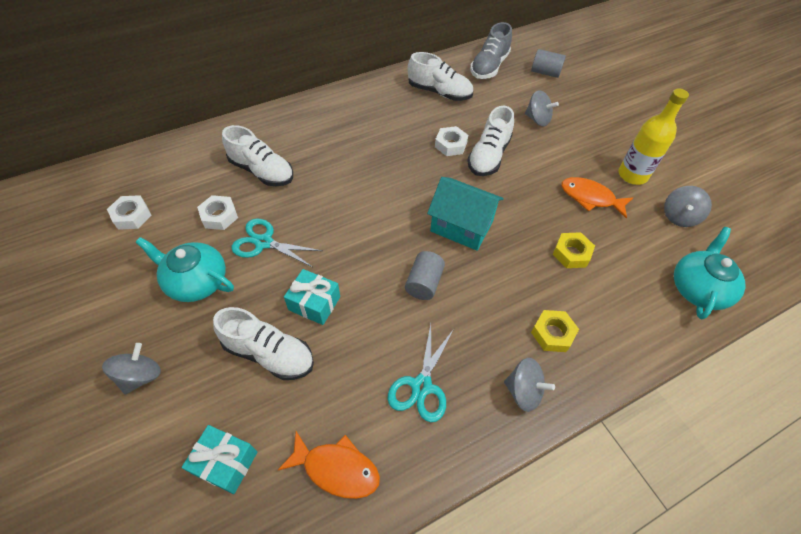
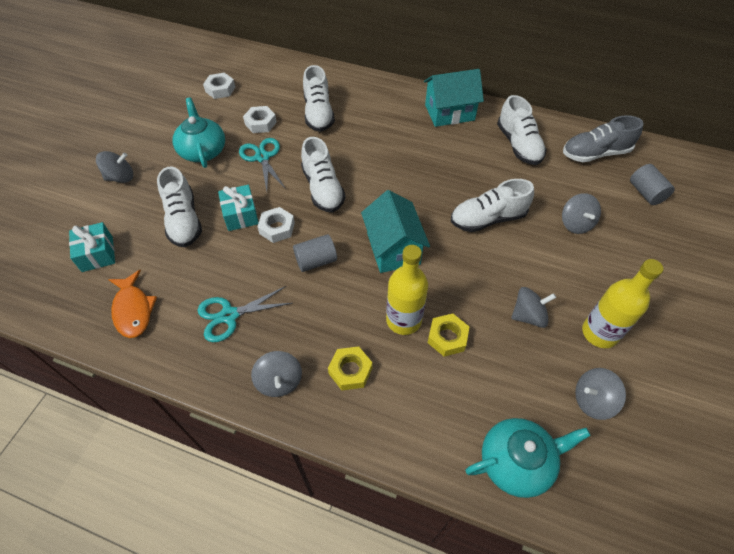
camera: 50 degrees right, 0 degrees up
(351, 226) = (323, 189): none -> white shoe
(364, 100) = (449, 112): none -> turquoise house
(450, 145) = (469, 189): white nut -> white nut (277, 228)
(534, 267) = (403, 320): none -> yellow bottle
(590, 198) = (528, 316): orange fish -> grey spinning top

